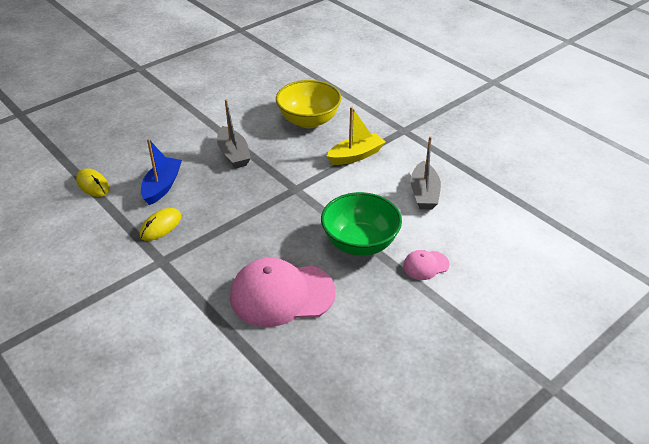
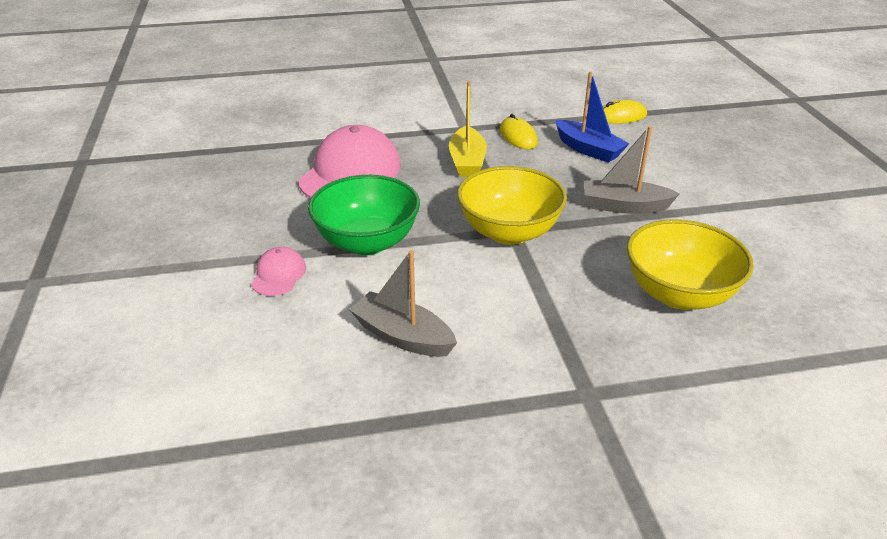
camera: 120 degrees right, 5 degrees down
(299, 189) = (509, 232): none -> yellow bowl
(356, 155) = (548, 306): yellow boat -> yellow boat (467, 161)

